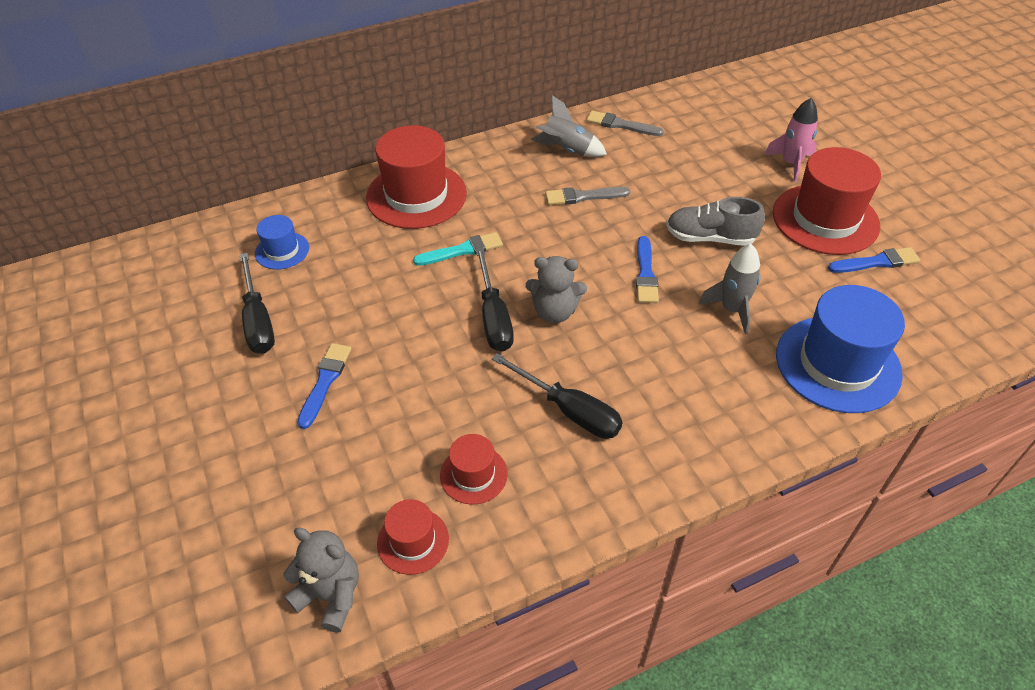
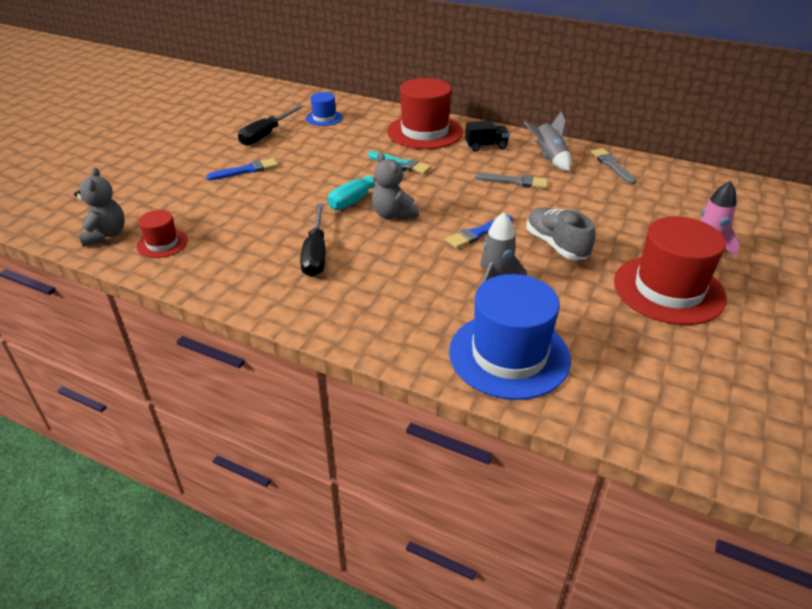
camera: 50 degrees right, 10 degrees down
(473, 474) = (228, 242): red hat -> none
(494, 317) = (360, 197): black screwdriver -> turquoise screwdriver
(497, 173) = (486, 146): none -> black truck
(583, 196) = (514, 181): grey brush -> grey brush turned 150 degrees clockwise
(876, 262) = (661, 335): blue brush -> none

